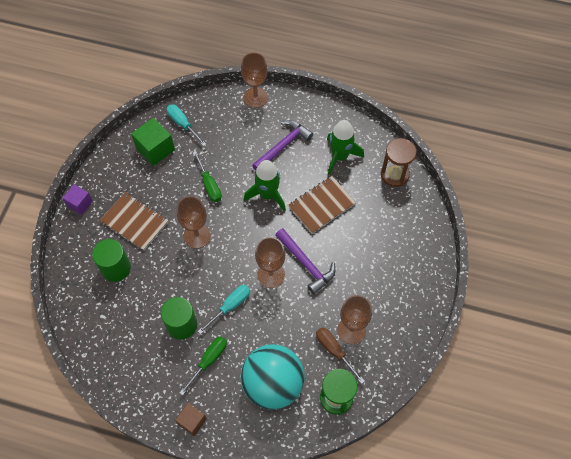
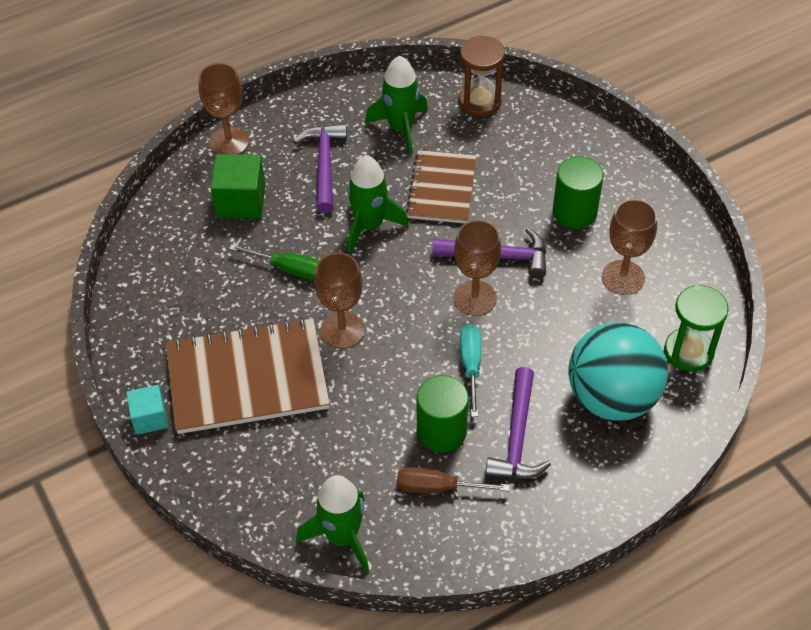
camera: 45 degrees left, 10 degrees down
(80, 204) = (150, 418): purple cube -> turquoise cube
(89, 332) = (342, 537): none -> green rocket
(116, 268) = (287, 444): green cylinder -> green cylinder (574, 212)
(135, 222) = (247, 378): brown notebook -> brown notebook, size x1.58
(155, 149) = (173, 285): green cube -> green cube (241, 201)
(182, 124) = (173, 234): turquoise screwdriver -> none
(192, 421) = (577, 511): brown cube -> none
(209, 360) = (517, 437): green screwdriver -> purple hammer
(334, 350) = (630, 311): brown screwdriver -> brown screwdriver (437, 487)

